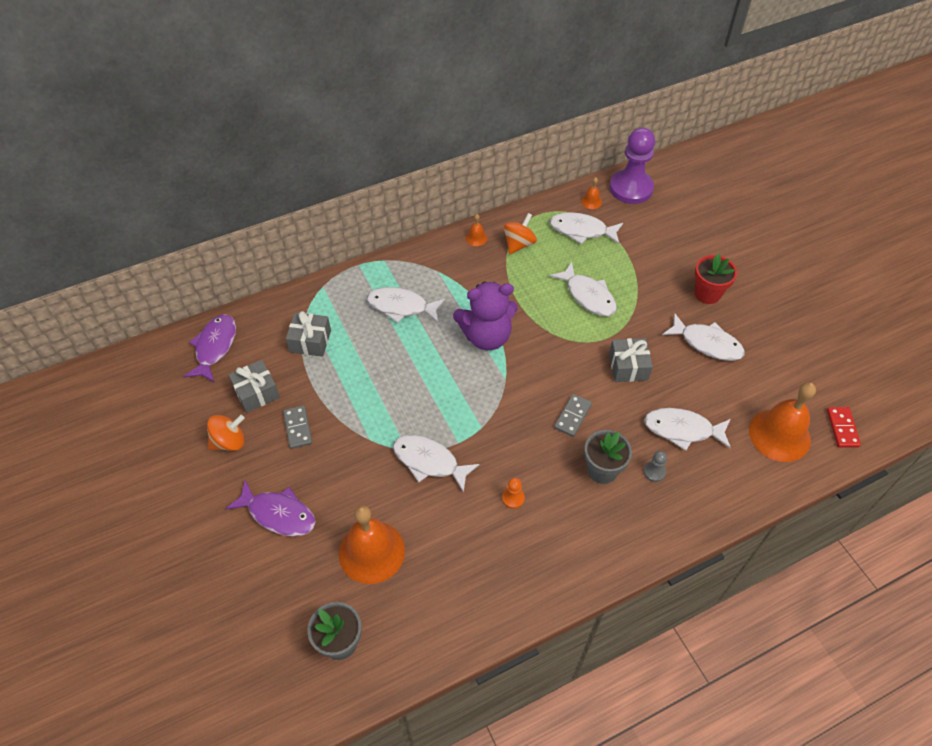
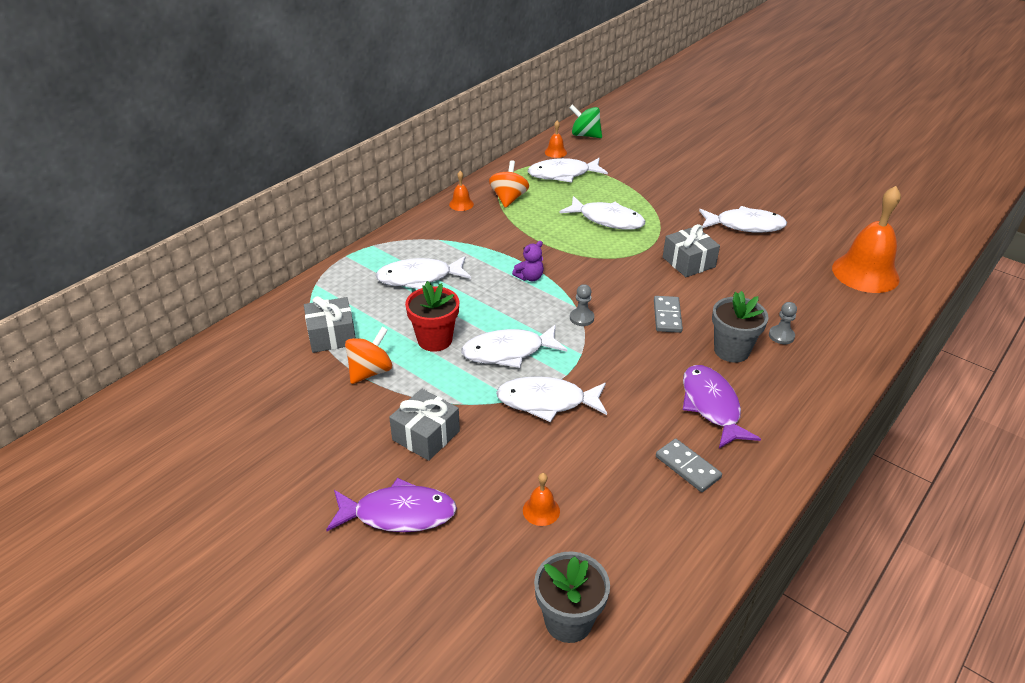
camera: 25 degrees left, 15 degrees down
(215, 347) = (211, 375): purple fish -> purple fish (711, 406)
(229, 442) = (287, 461): orange spinning top -> orange spinning top (370, 371)
(256, 392) = (293, 402): grey gift -> grey gift (426, 435)
(297, 428) = (368, 420): grey domino -> grey domino (687, 467)
(371, 552) = (541, 510): orange bell -> orange bell, size x0.42
(486, 336) = (529, 277): purple teddy bear -> purple teddy bear, size x0.43
(503, 393) = (581, 318): none -> grey pawn
(513, 498) = (661, 404): orange pawn -> none
(631, 188) = (585, 135): purple pawn -> green spinning top
(682, 430) = (779, 295): white fish -> white fish (508, 352)
(707, 294) = (715, 191): red flower pot -> red flower pot (435, 340)
(842, 428) = (911, 253): red domino -> none

